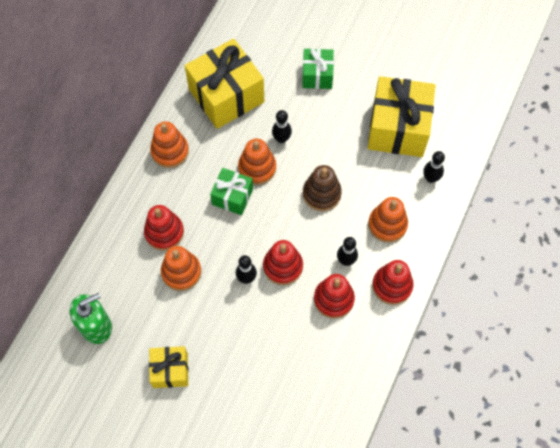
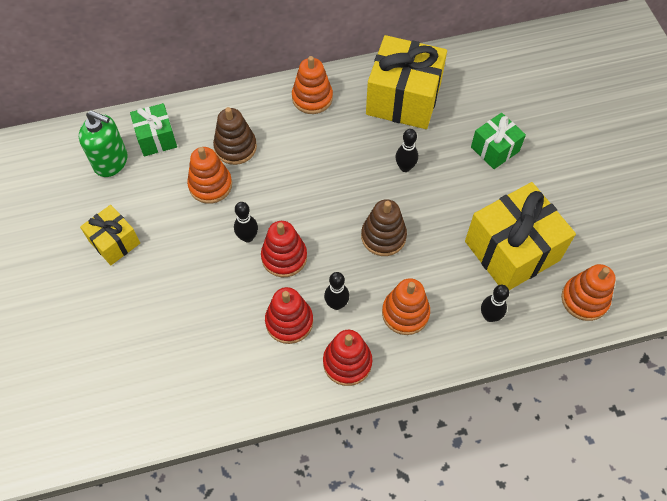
camera: 50 degrees right, 5 degrees down
(164, 232) = (235, 147): red stacking toy -> brown stacking toy
(232, 196) = (314, 171): green gift -> green gift (156, 138)
(257, 168) = (359, 169): orange stacking toy -> orange stacking toy (584, 299)

